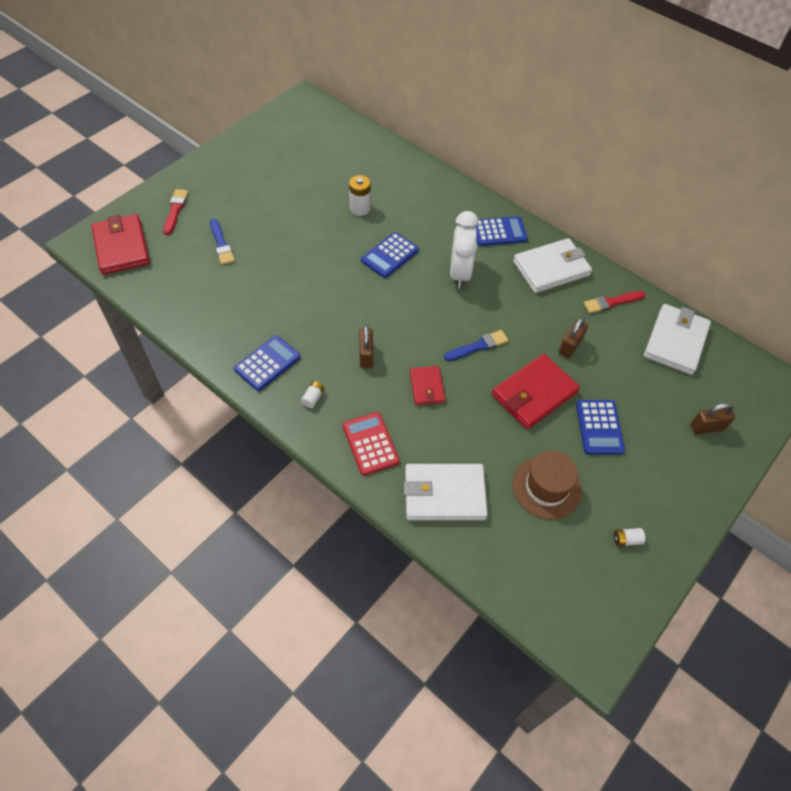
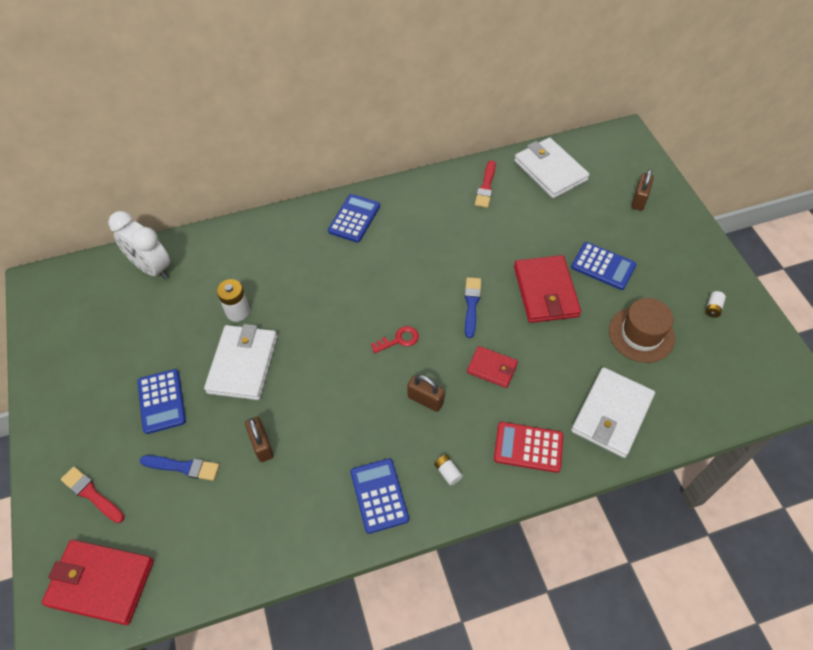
camera: 55 degrees left, 0 degrees up
(390, 255) = (318, 318): blue calculator -> blue calculator (162, 401)
(408, 314) = (399, 340): none -> red key
(459, 273) = (380, 274): white clock -> white clock (152, 268)
(551, 268) = (422, 205): white wallet -> white wallet (243, 364)
(570, 346) = (512, 239): brown padlock -> brown padlock (262, 445)

